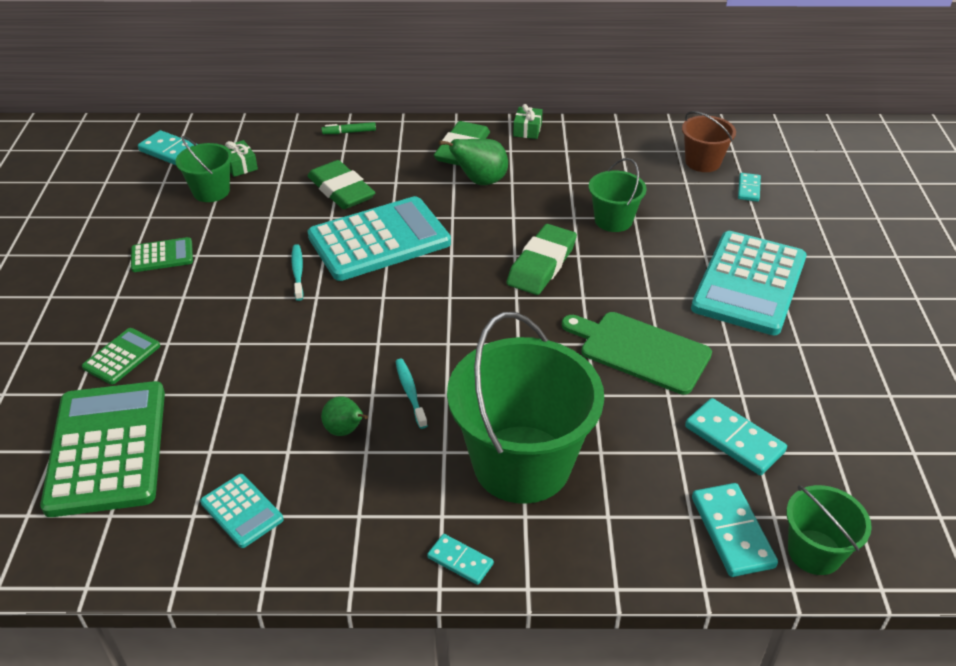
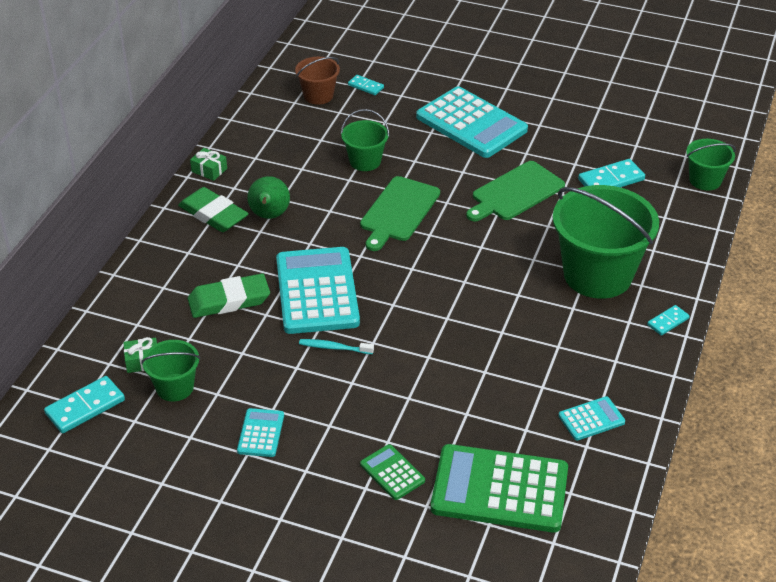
camera: 70 degrees left, 0 degrees up
(162, 256) = (261, 433): green calculator -> turquoise calculator
(345, 430) = (533, 353): green pear -> none
(349, 132) = (135, 278): green marker -> none
(410, 392) = (508, 312): turquoise toothbrush -> none
(542, 264) = (398, 211): green eraser -> green cutting board
(732, 532) = (681, 205): turquoise domino -> none

